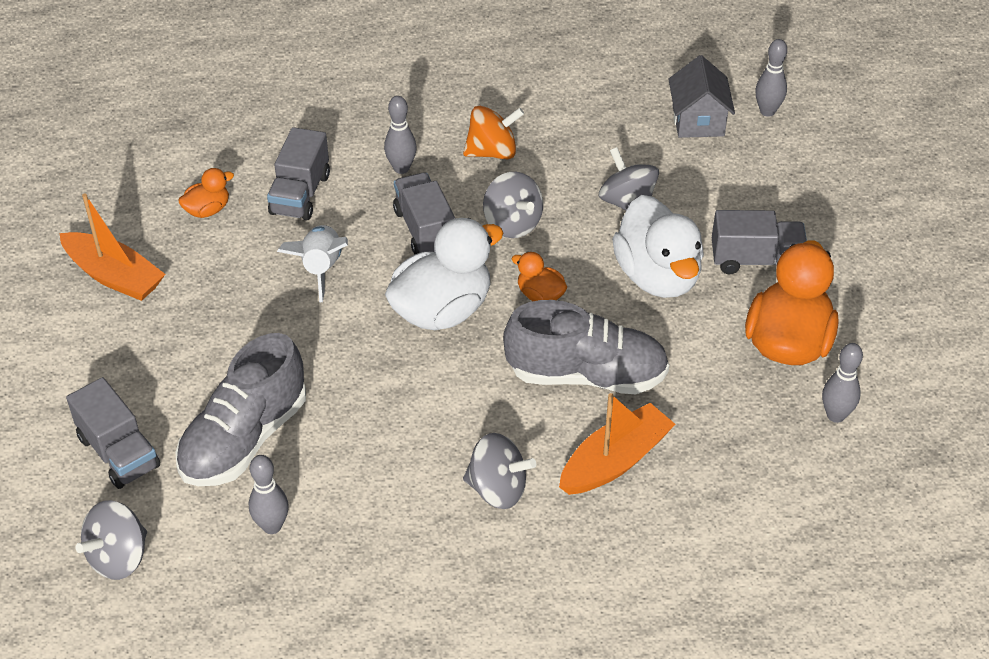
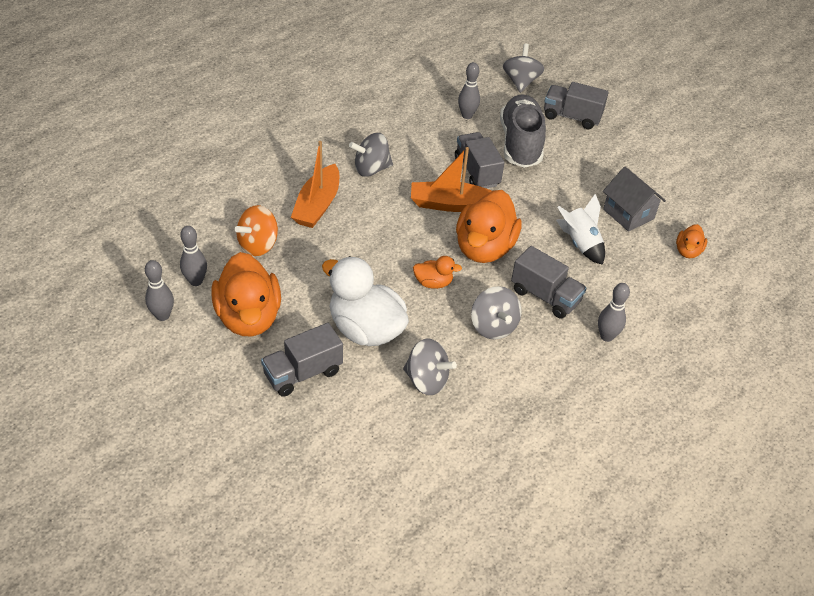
camera: 145 degrees right, 0 degrees up
(114, 276) = (685, 192): orange boat -> orange boat (450, 204)
(300, 194) = (647, 287): grey truck -> grey truck (476, 172)
(442, 310) = (484, 248): white duck -> orange duck
(492, 152) = (558, 381): orange spinning top -> orange spinning top (258, 245)
(512, 224) = (493, 326): grey spinning top -> grey spinning top turned 135 degrees counterclockwise
(586, 375) = (366, 245): grey shoe -> none
(698, 120) = (425, 494): grey house -> grey house (628, 214)
(767, 111) = (371, 538): grey bowling pin -> grey bowling pin (162, 316)

